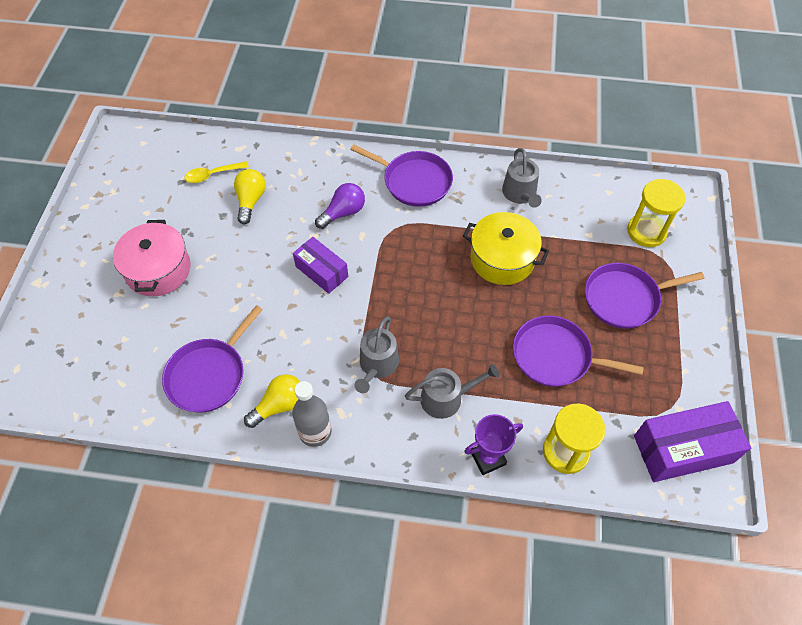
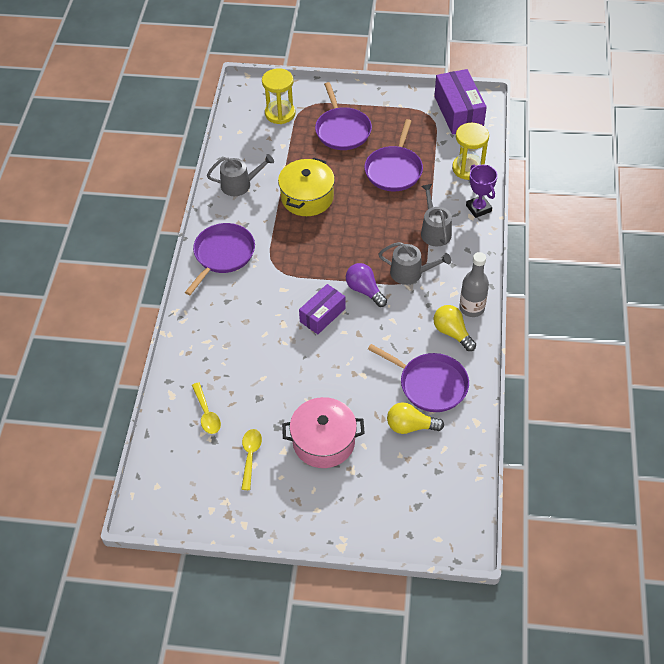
camera: 90 degrees left, 5 degrees down
(156, 209) = (250, 456): none -> yellow spoon
(250, 201) = (241, 377): yellow light bulb -> yellow light bulb (410, 426)
(343, 213) = (257, 304): purple light bulb -> purple light bulb (364, 290)

